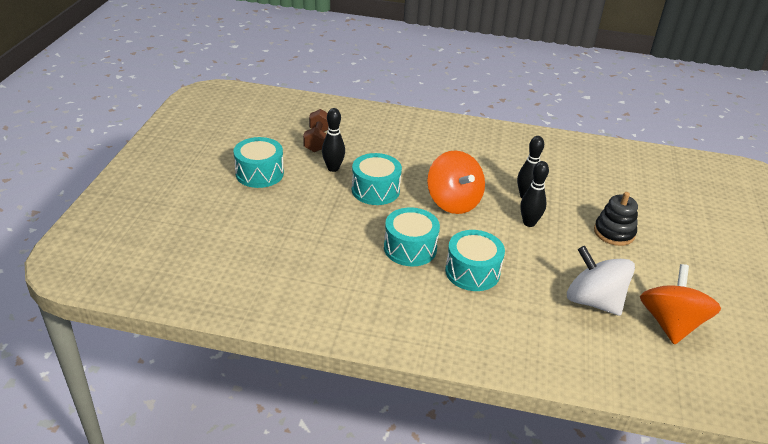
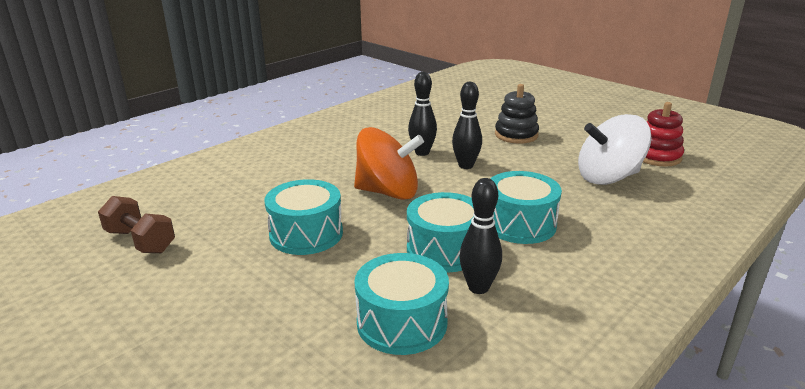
camera: 55 degrees left, 10 degrees down
(259, 173) = (133, 324): turquoise drum -> turquoise drum (402, 322)
(333, 168) = (219, 250): black bowling pin -> black bowling pin (478, 287)
(670, 324) = (656, 156): orange spinning top -> red stacking toy

